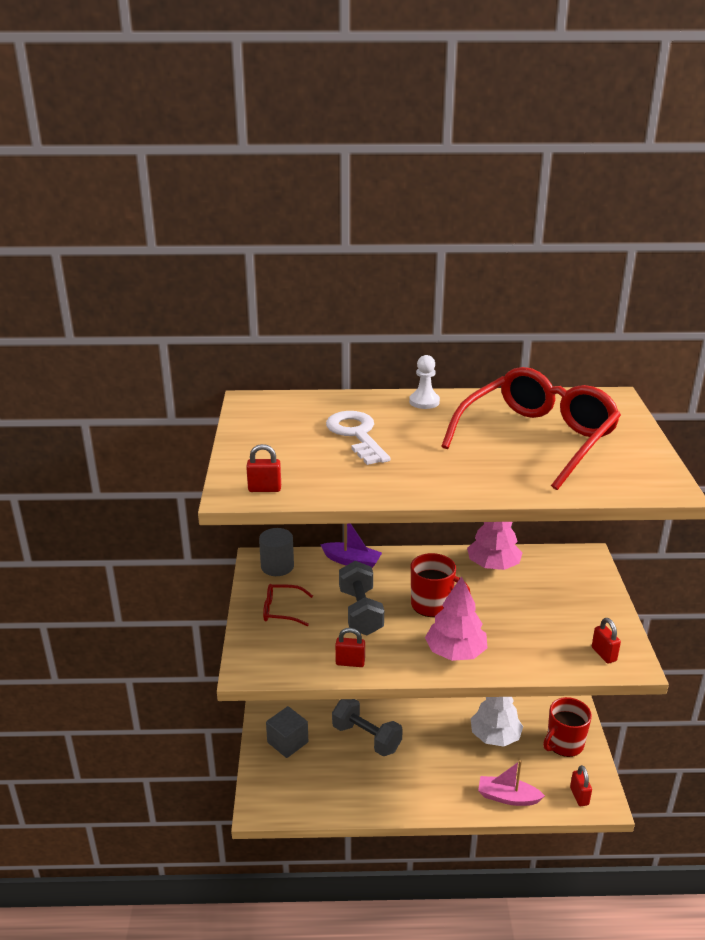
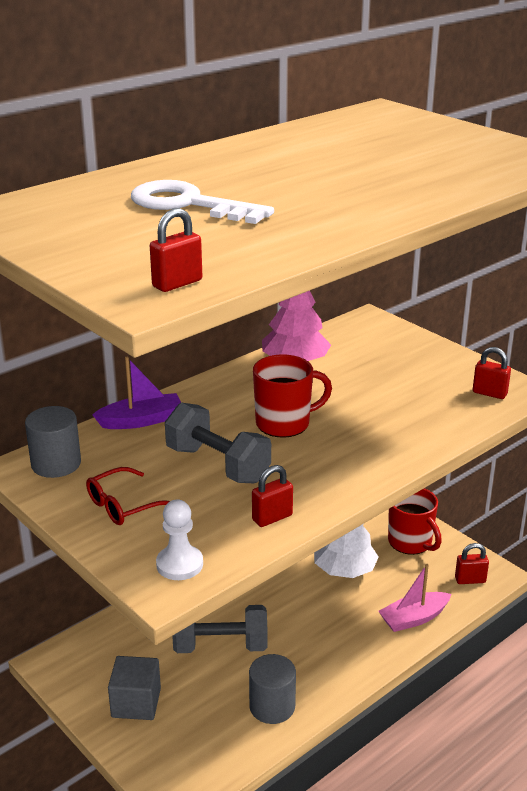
camera: 40 degrees left, 0 degrees up
(358, 794) = (272, 706): none -> grey cylinder
(424, 402) = (207, 157): white pawn -> white pawn (179, 564)
(455, 652) = (363, 455): pink tree -> none
(537, 438) = (378, 155): red glasses -> none
(564, 744) = (411, 542): red mug -> red mug turned 45 degrees counterclockwise
(579, 796) = (470, 580): red padlock -> red padlock turned 45 degrees counterclockwise

